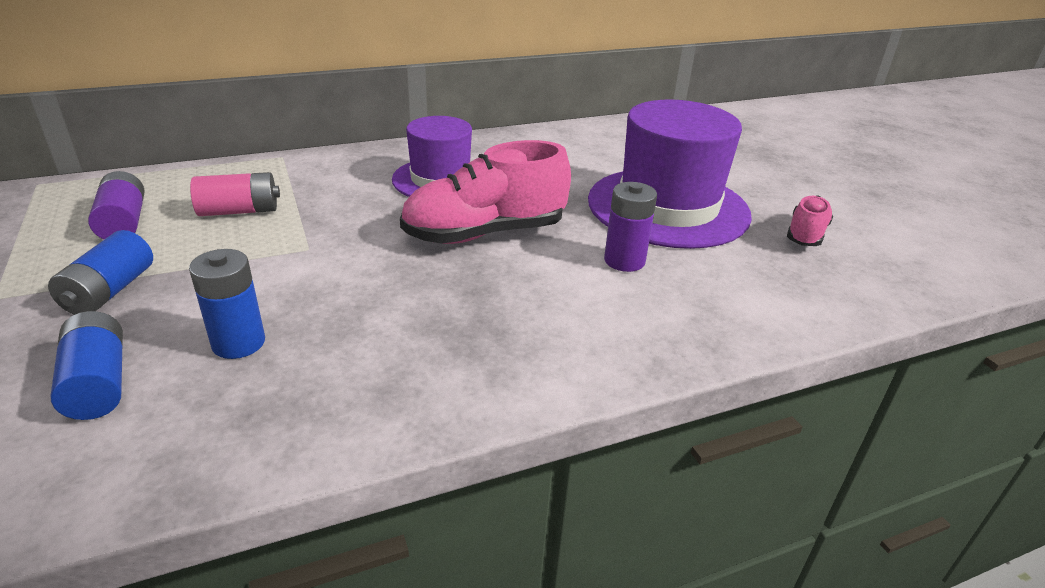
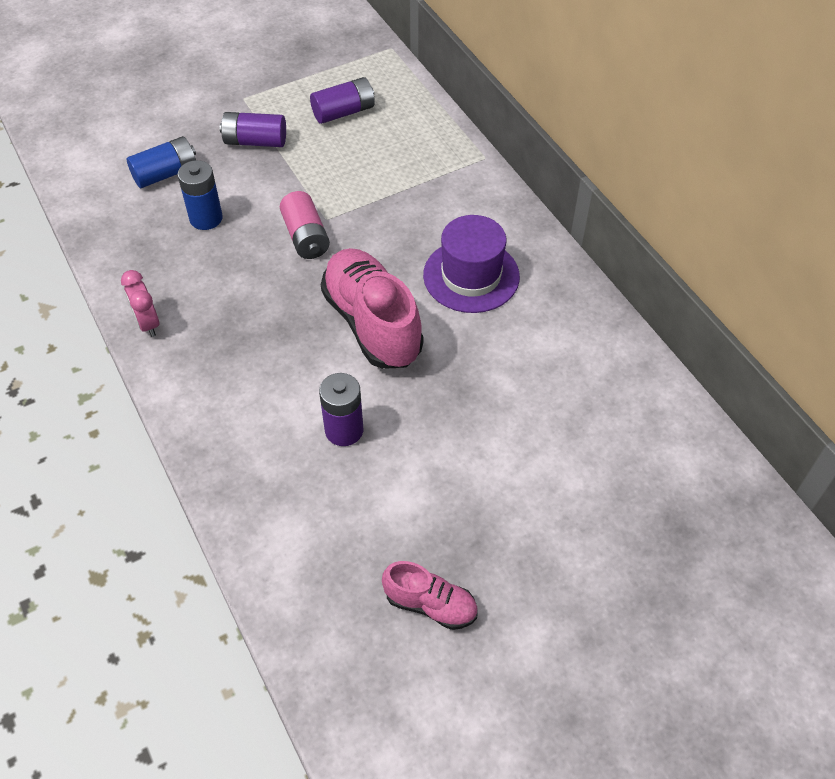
camera: 85 degrees right, 20 degrees up
(110, 291) = (255, 141): blue battery -> purple battery
(239, 211) = (375, 164): pink battery -> pink battery (306, 237)
(428, 407) = (148, 323): none -> pink clock
(668, 207) = (463, 471): purple hat -> none

